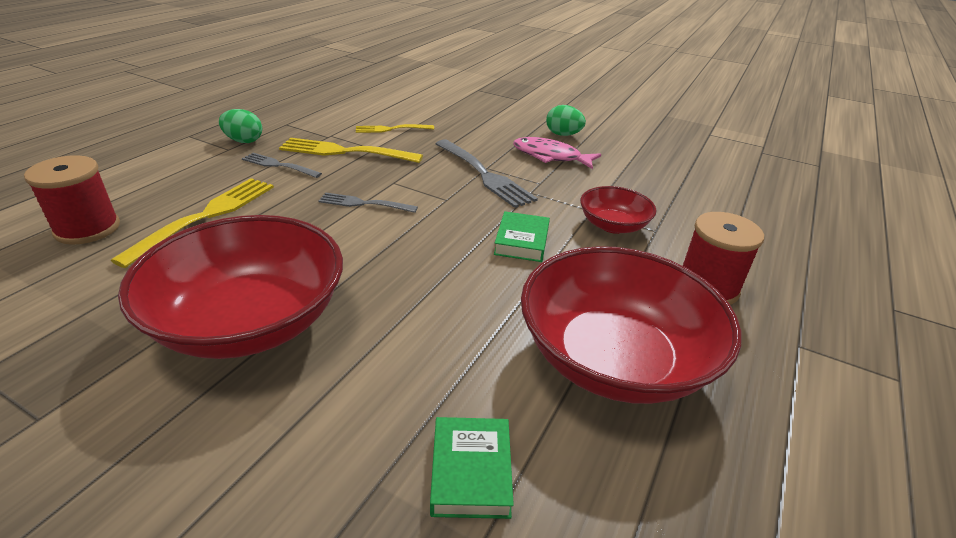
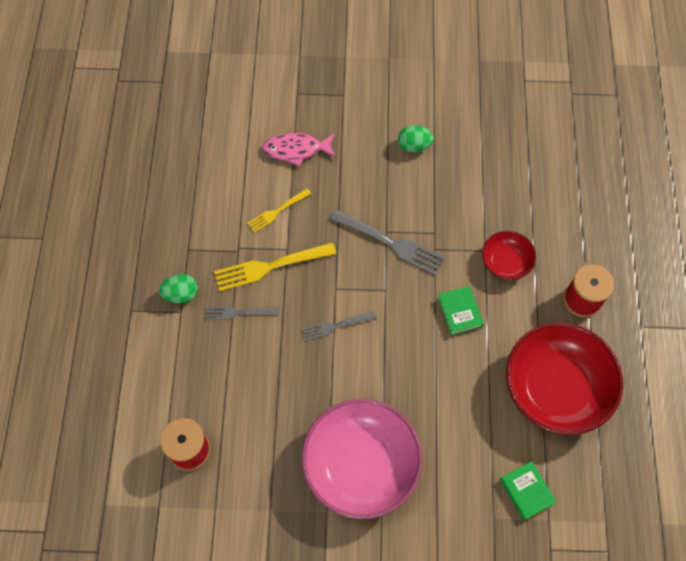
camera: 25 degrees left, 30 degrees up
(206, 216) = (248, 397): yellow fork -> none
(250, 321) = (361, 465): red bowl -> pink bowl
(550, 156) = (422, 189): pink fish -> pink fish (296, 150)

